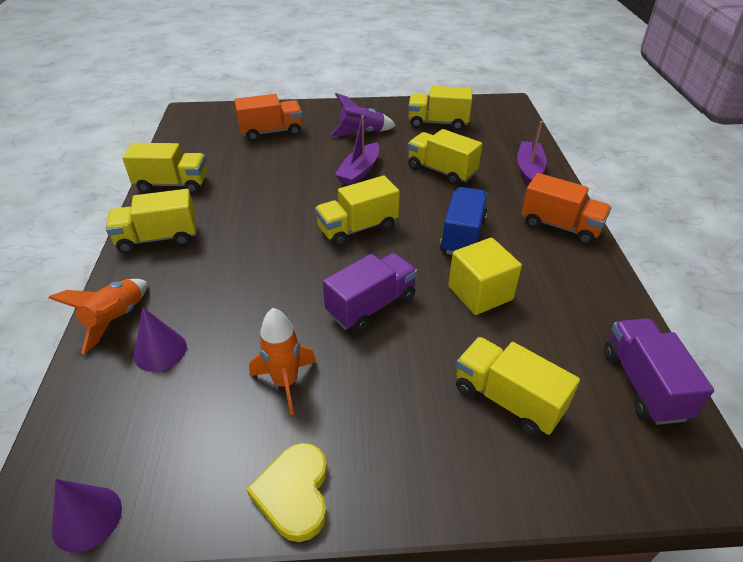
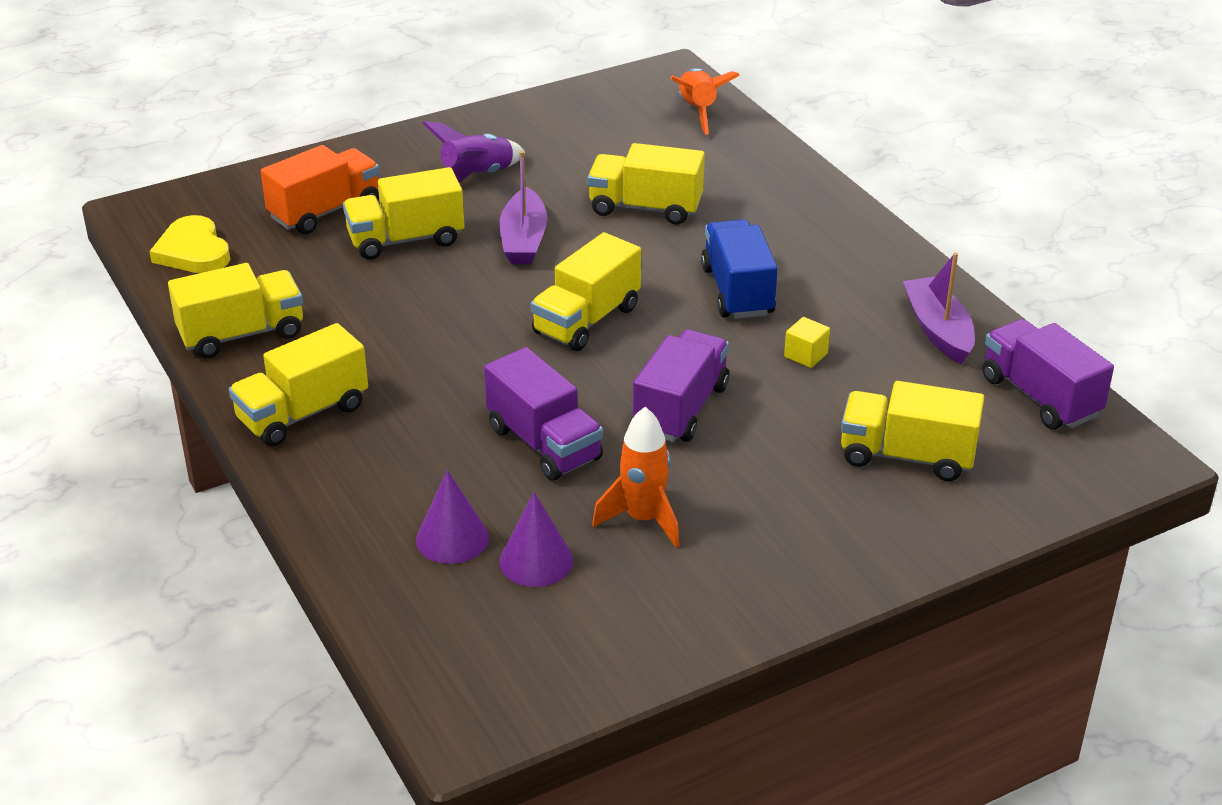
camera: 25 degrees left, 5 degrees down
(87, 518) = (532, 706): purple cone -> purple cone (536, 561)
(116, 319) = (353, 525): orange rocket -> orange rocket (697, 111)
(269, 302) = (544, 444): none -> purple truck
(294, 493) = (740, 610): yellow heart -> yellow heart (193, 251)
(438, 123) = (586, 132): yellow truck -> yellow truck (406, 240)
(480, 293) = (806, 355): yellow cube -> yellow cube, size x0.49
(529, 169) = (768, 175): purple boat -> purple boat (938, 330)
(560, 226) = (855, 244): orange truck -> none

